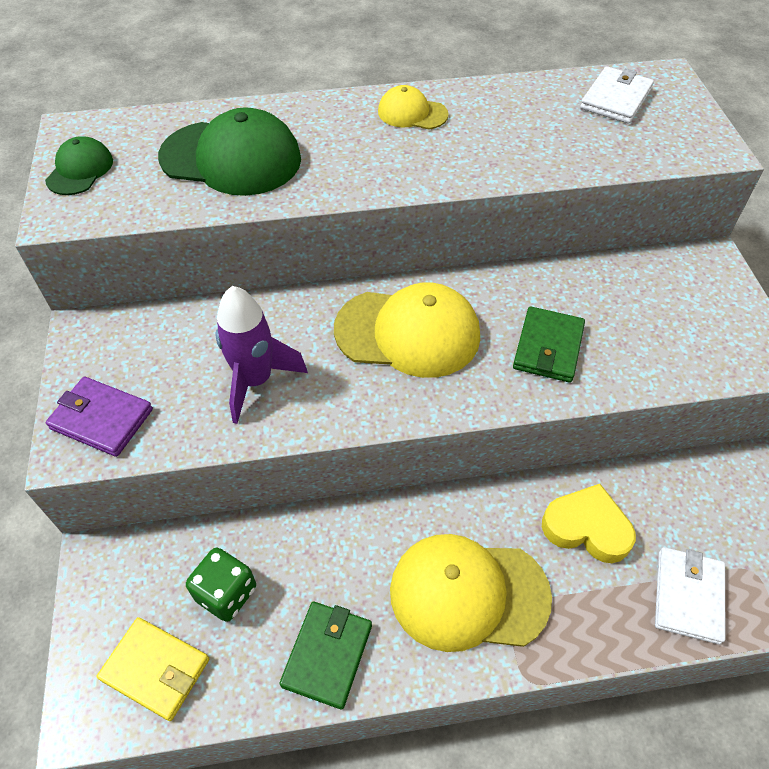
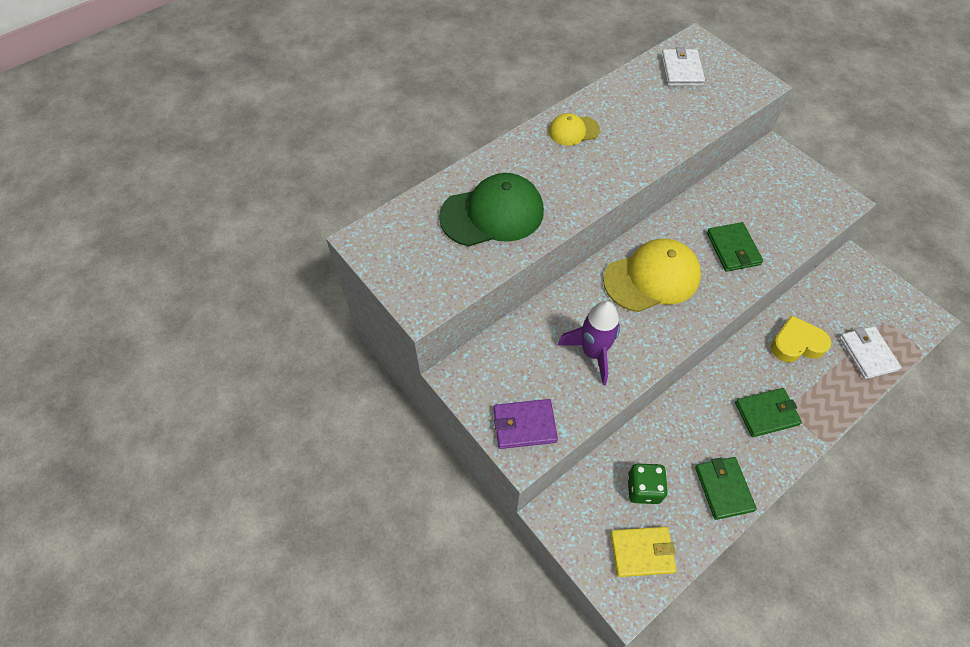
camera: 30 degrees left, 5 degrees up
(80, 170) = (401, 268): green cap -> none
(468, 593) = (766, 413): yellow cap -> green wallet

